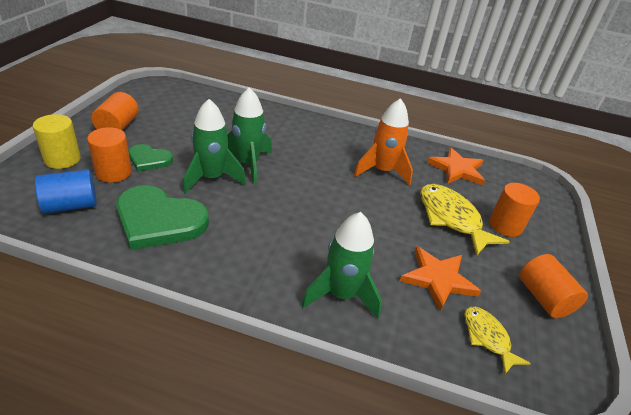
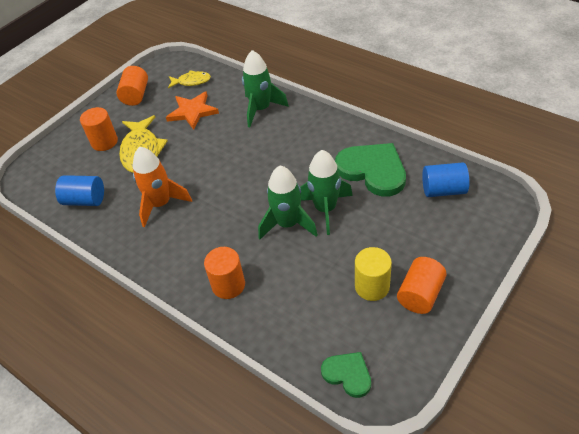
camera: 150 degrees left, 10 degrees up
(62, 159) = (466, 245): yellow cylinder -> yellow cylinder (372, 286)
(113, 172) = (414, 223): orange cylinder -> orange cylinder (228, 285)
(149, 159) = (382, 238): green heart -> green heart (348, 374)
(457, 169) = (85, 200): orange star -> blue cylinder
(487, 338) = (191, 81): yellow fish -> yellow fish turned 90 degrees counterclockwise

